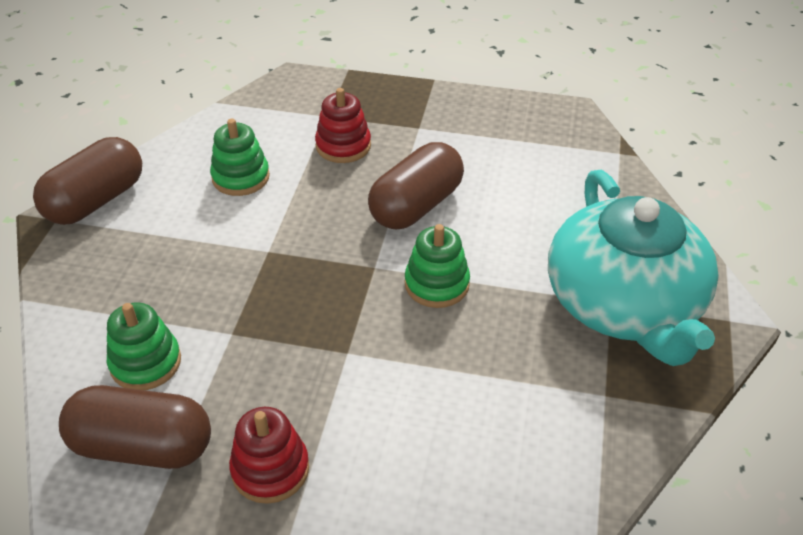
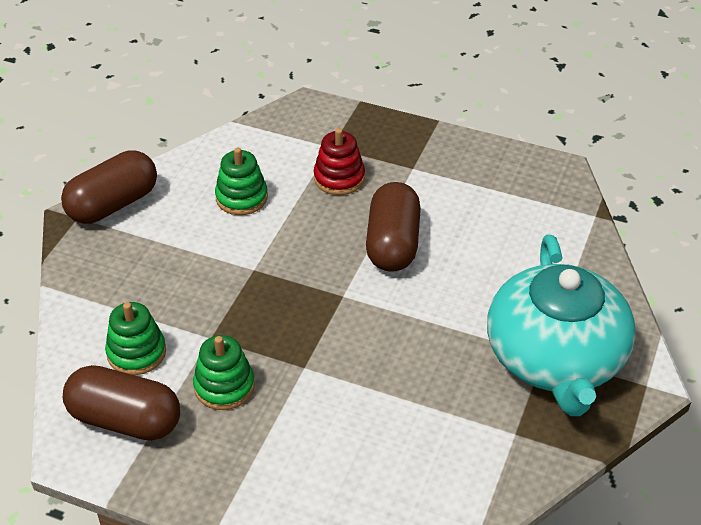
camera: 10 degrees right, 0 degrees up
(270, 469) = (223, 452): red stacking toy -> none
(416, 205) = (392, 244): brown capsule -> brown capsule turned 45 degrees counterclockwise
(437, 284) = (394, 318): green stacking toy -> green stacking toy (224, 386)

